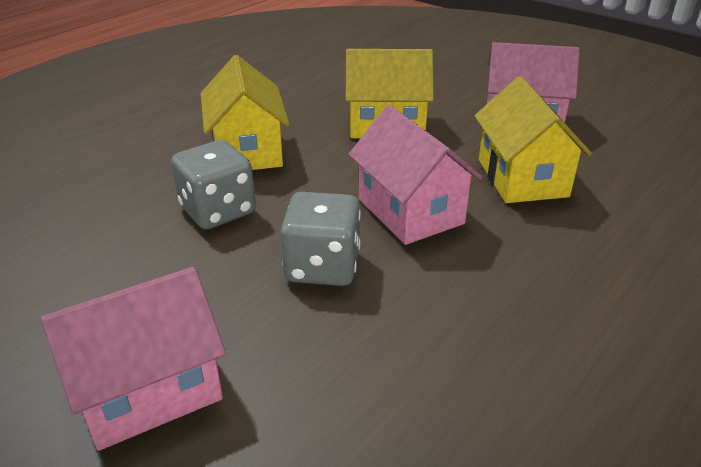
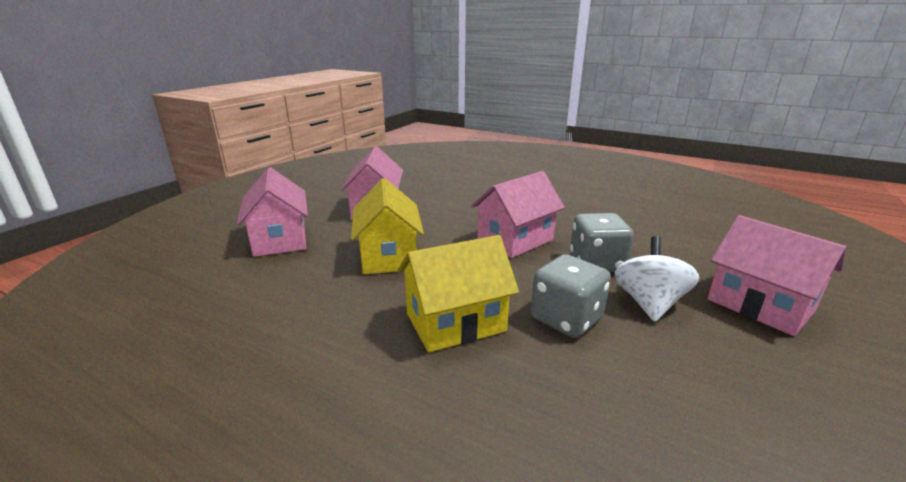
camera: 100 degrees left, 10 degrees down
(211, 279) = (649, 303): none -> white spinning top
(437, 73) = (280, 239): none -> pink house
(522, 178) = (457, 210): yellow house -> none

